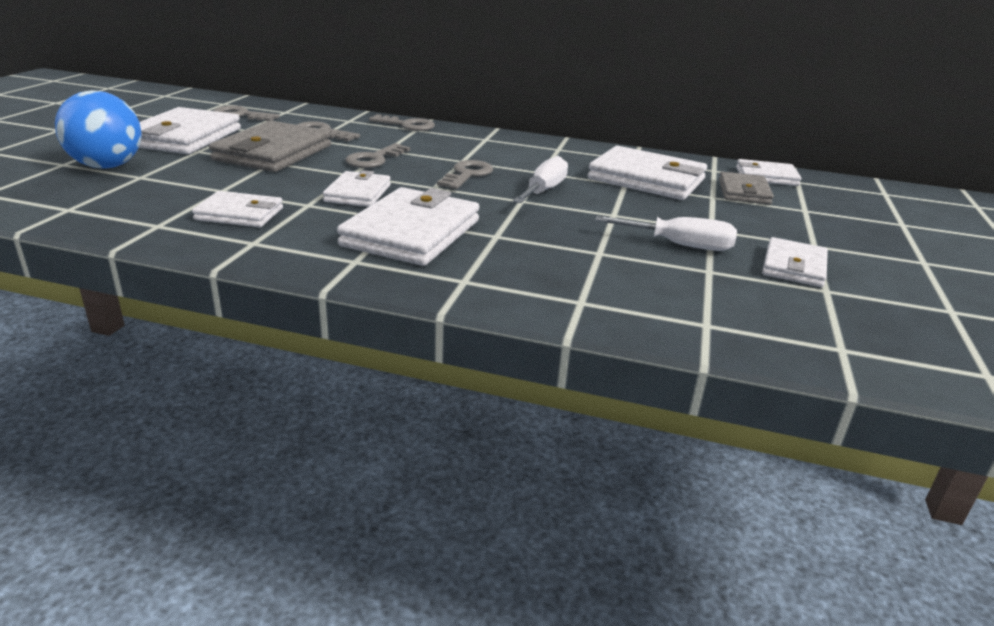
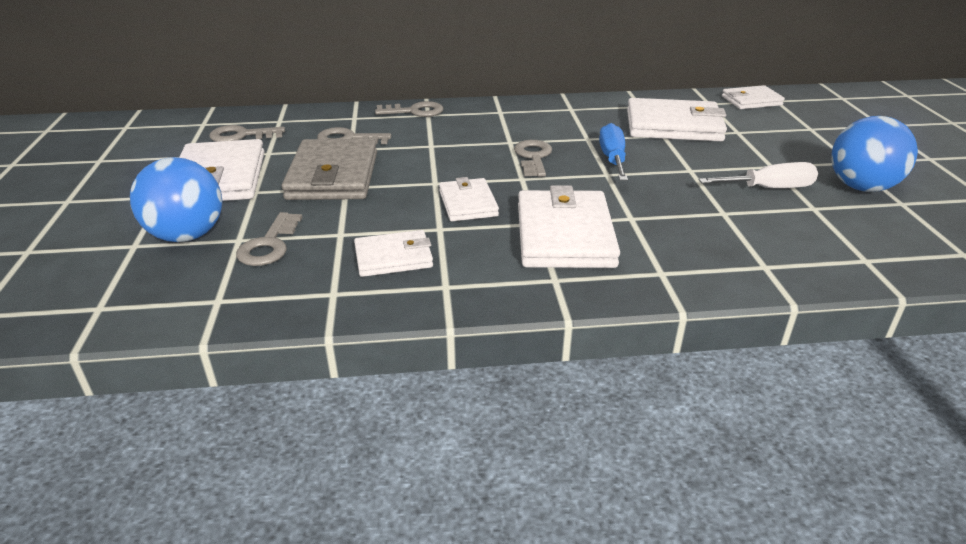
camera: 20 degrees left, 5 degrees up
(374, 159) = (434, 159): grey key -> grey key (269, 245)
(544, 190) = (612, 159): white screwdriver -> blue screwdriver
(744, 192) = (754, 121): grey wallet -> none
(794, 267) = (861, 187): white wallet -> blue ball

